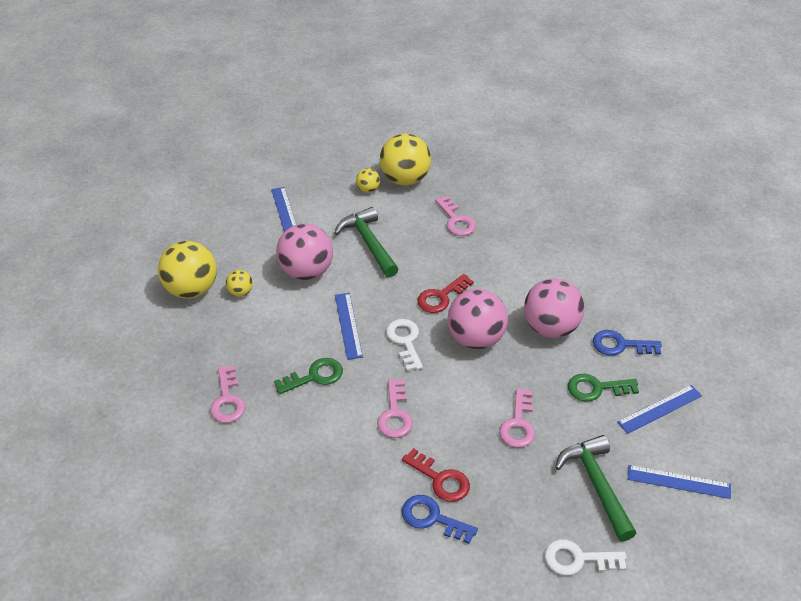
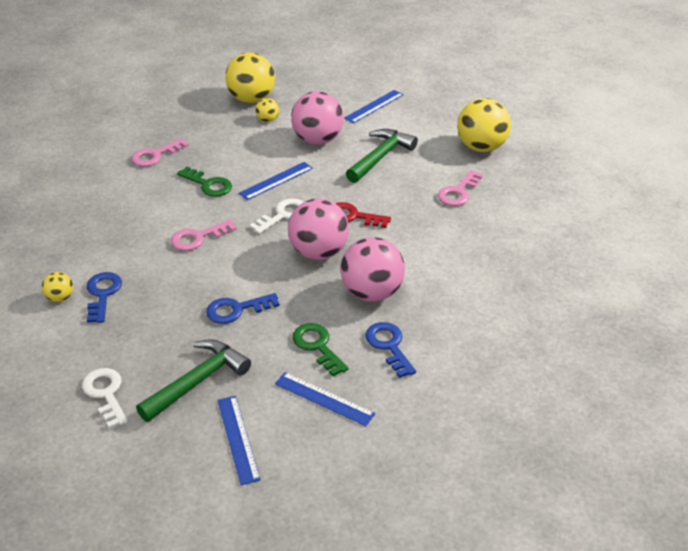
camera: 60 degrees right, 5 degrees down
(368, 189) = (446, 133): yellow ball -> yellow ball (60, 297)
(440, 479) = (145, 285): red key -> none
(518, 424) = (236, 310): pink key -> blue key

